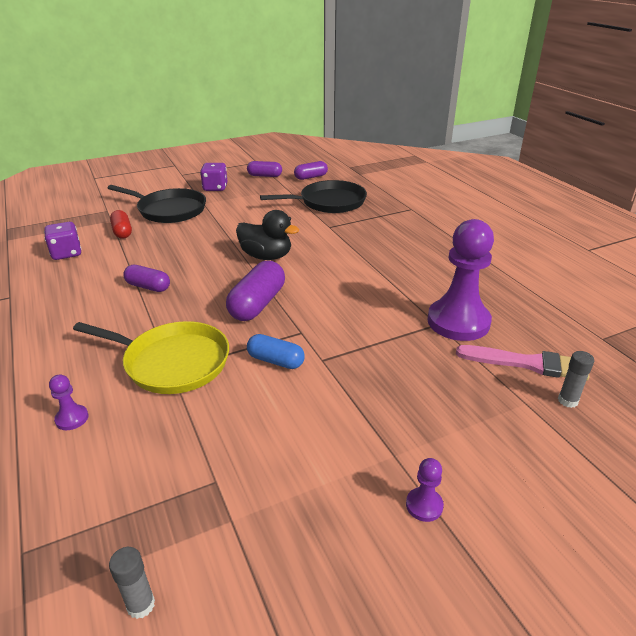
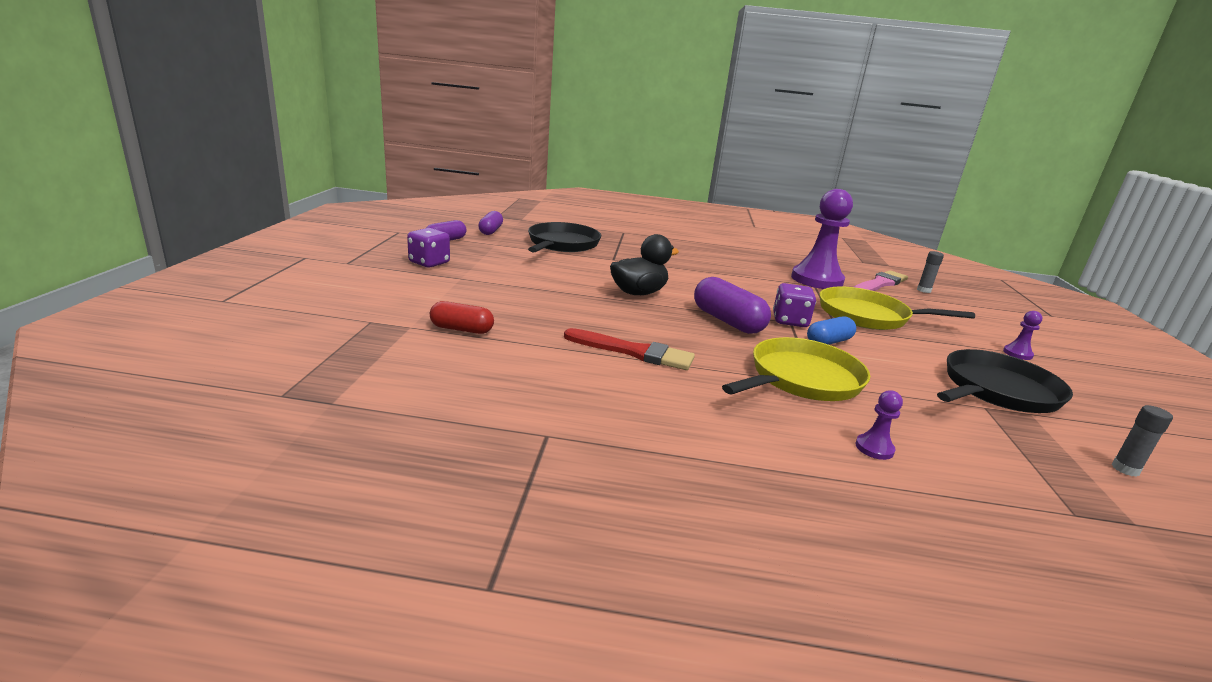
camera: 60 degrees left, 10 degrees down
(67, 253) = (468, 372): purple dice -> purple dice (790, 321)
(148, 287) = (634, 352): purple capsule -> red brush
(169, 210) = (446, 295): black pan -> black pan (997, 390)
(388, 372) = (867, 316): none -> yellow pan

